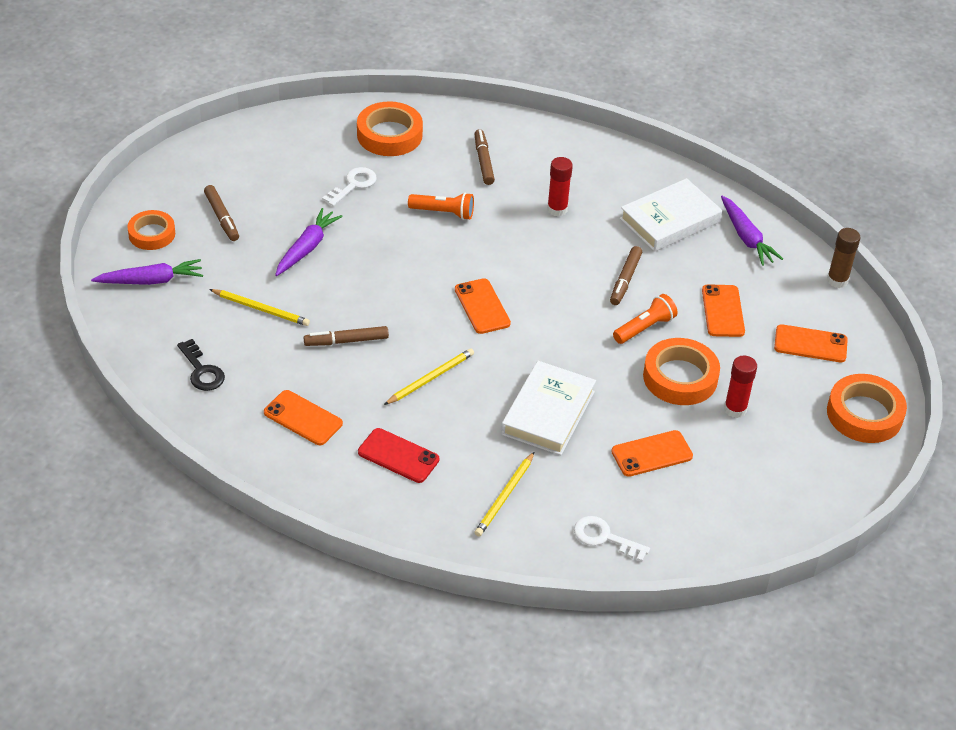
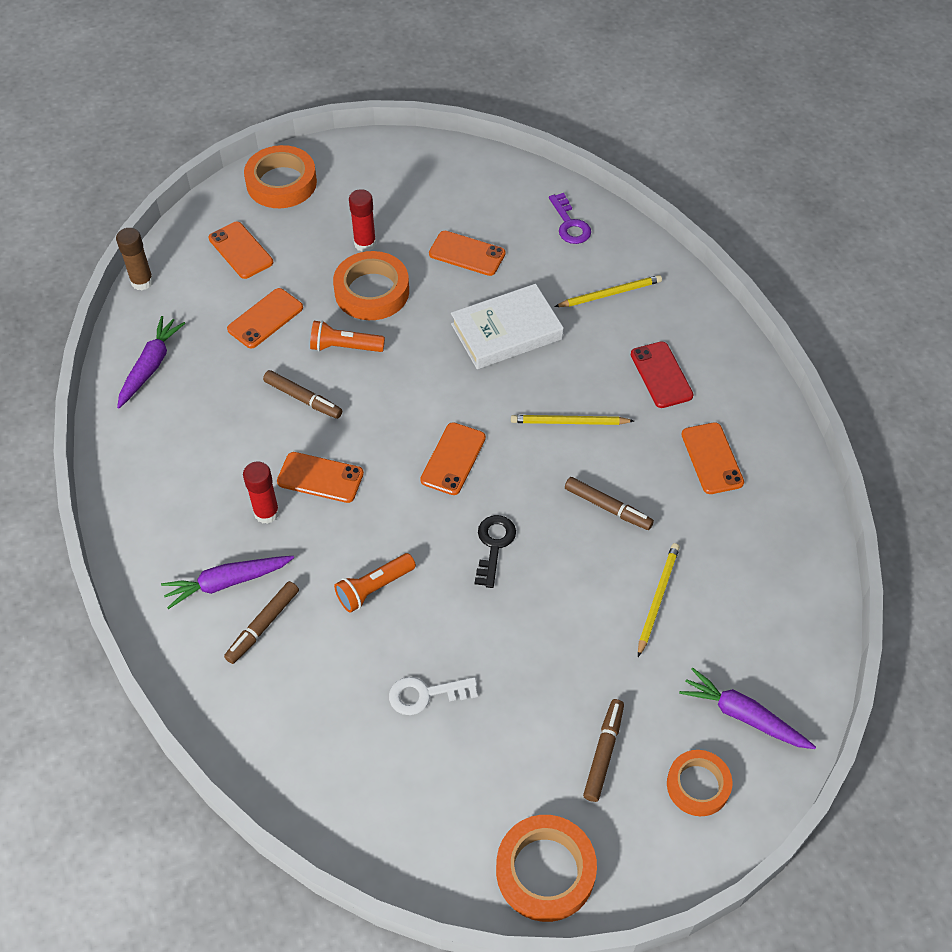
camera: 135 degrees left, 10 degrees up
(202, 371) = (767, 567): black key -> black key (494, 545)
(261, 309) = (657, 598): yellow pencil -> yellow pencil turned 45 degrees clockwise
(307, 248) = (549, 642): purple carrot -> purple carrot (227, 582)
(389, 135) = (315, 741): orange tape -> orange tape (545, 871)
(443, 212) = (374, 588): orange flashlight -> orange flashlight turned 90 degrees counterclockwise
(551, 245) = (320, 478): none -> orange phone
(604, 537) = (570, 224): white key -> purple key
(625, 280) = (303, 399): brown marker -> brown marker turned 60 degrees clockwise
(670, 220) = (187, 428): white book -> none

